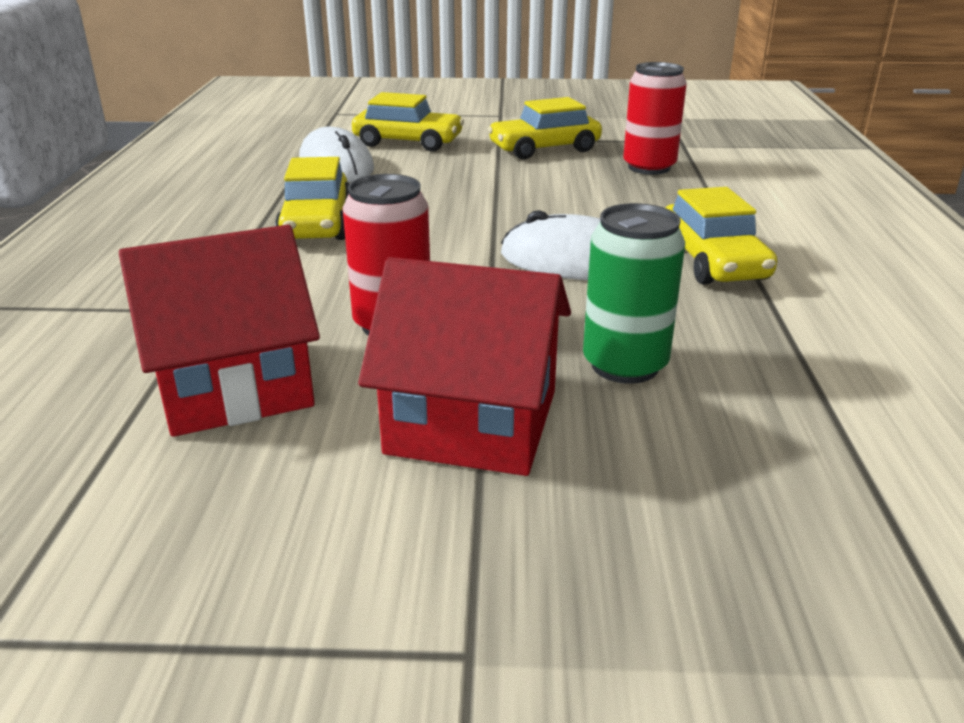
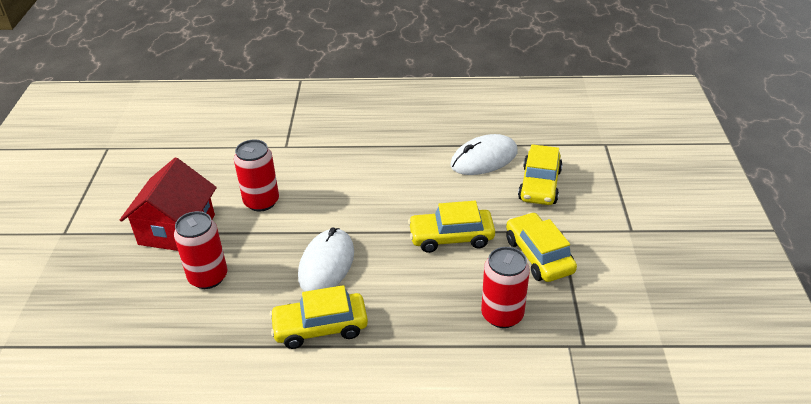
camera: 90 degrees right, 10 degrees up
(234, 385) = (220, 166): red house -> none
(317, 224) = (383, 164): yellow car -> yellow car (451, 237)
(625, 365) = (208, 277): green can -> red can

